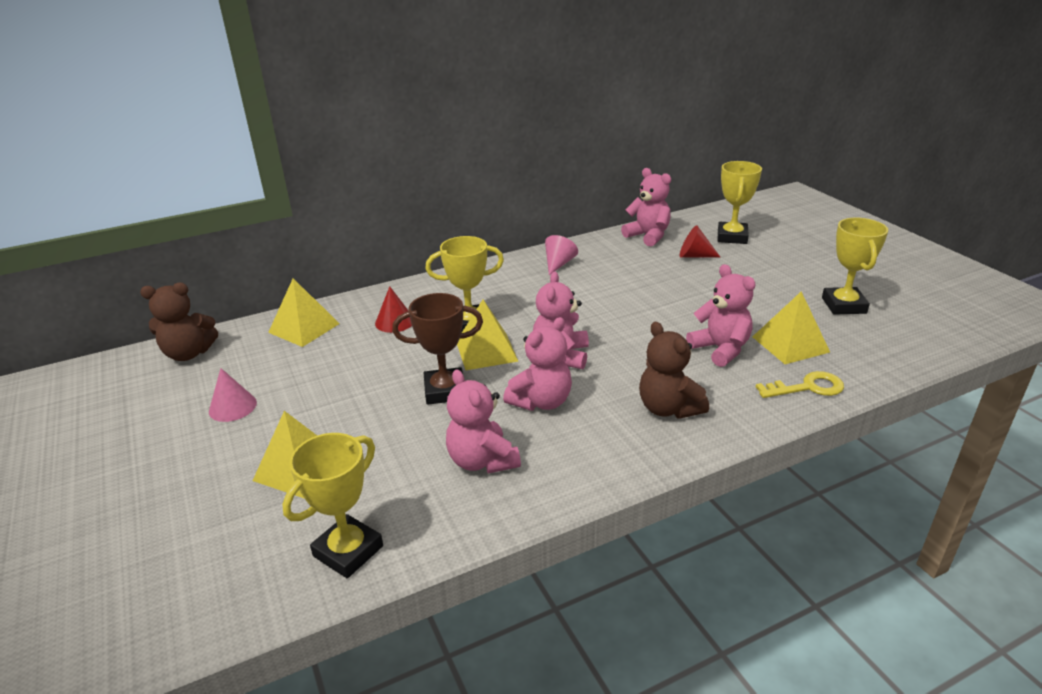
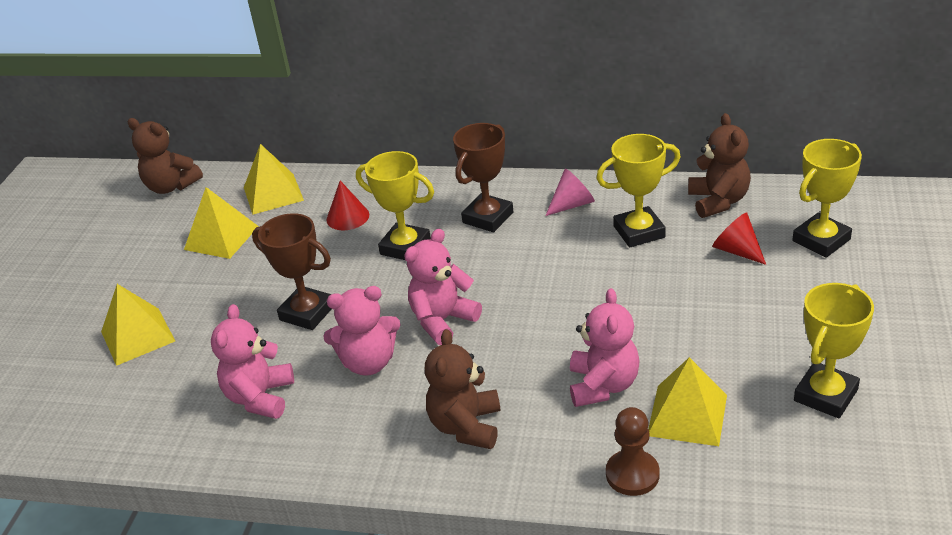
camera: 40 degrees right, 5 degrees up
(232, 407) = (151, 255): pink cone -> none
(348, 551) = (98, 425): yellow trophy -> yellow trophy (639, 232)
(486, 351) = (386, 285): yellow pyramid -> yellow pyramid (221, 237)
(509, 288) = (488, 217): none -> brown trophy
(648, 236) = (718, 201): pink teddy bear -> brown teddy bear
(807, 387) = (632, 474): yellow key -> brown pawn

